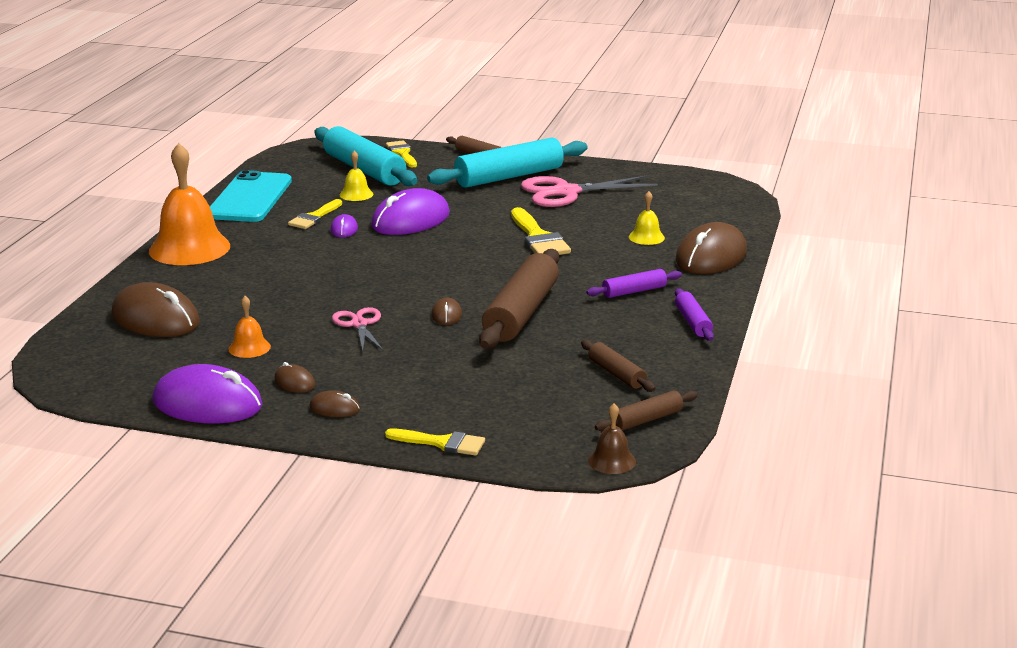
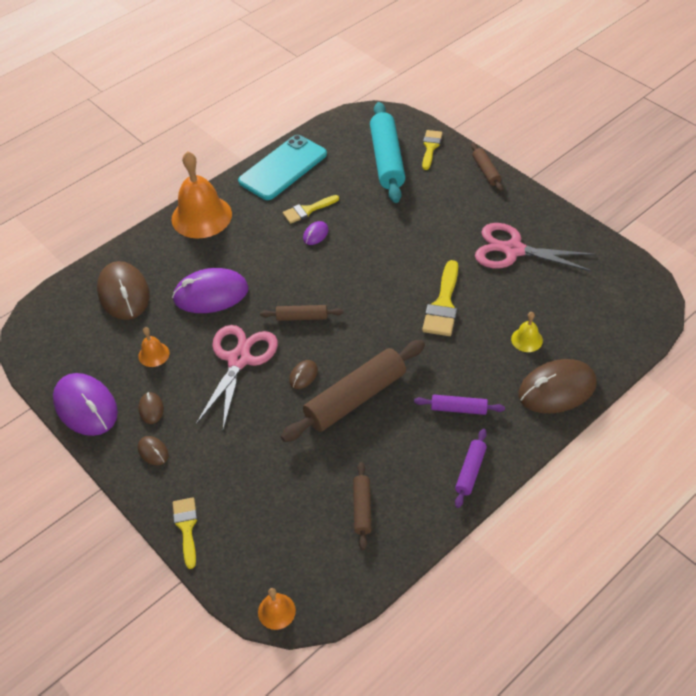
camera: 35 degrees right, 25 degrees up
(356, 194) = (357, 191): yellow bell -> none
(359, 324) = (239, 359): pink scissors -> pink scissors, size x1.75
(410, 220) = (369, 241): purple mouse -> purple mouse (211, 294)
(441, 443) = (186, 528): yellow brush -> yellow brush turned 150 degrees counterclockwise
(509, 177) = (486, 210): turquoise rolling pin -> none
(611, 461) = (276, 611): brown bell -> orange bell
(646, 420) = (338, 576): brown rolling pin -> brown rolling pin (302, 317)

